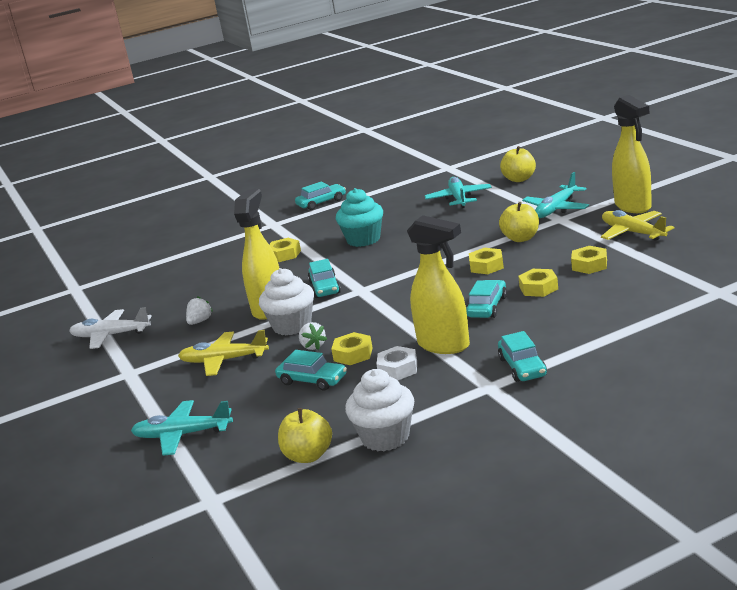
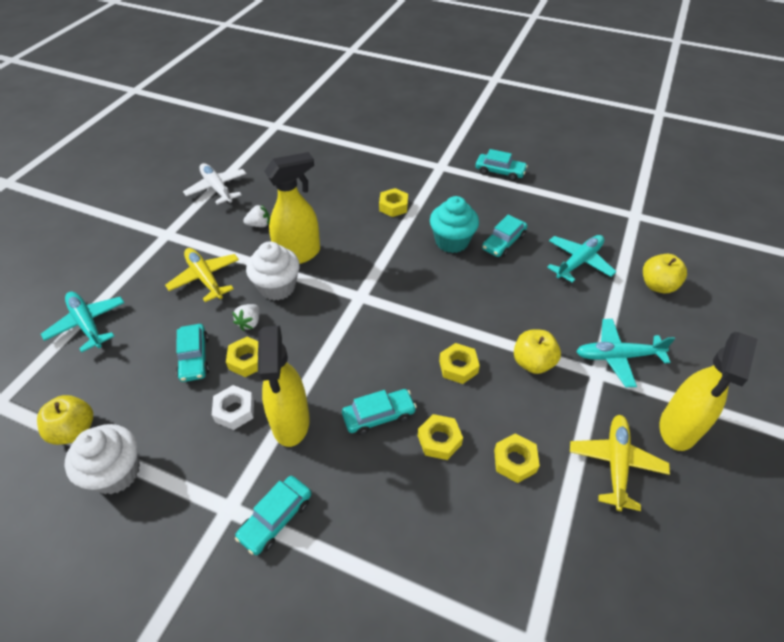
camera: 45 degrees right, 25 degrees up
(324, 287) = (352, 268): turquoise car -> turquoise car (503, 242)

